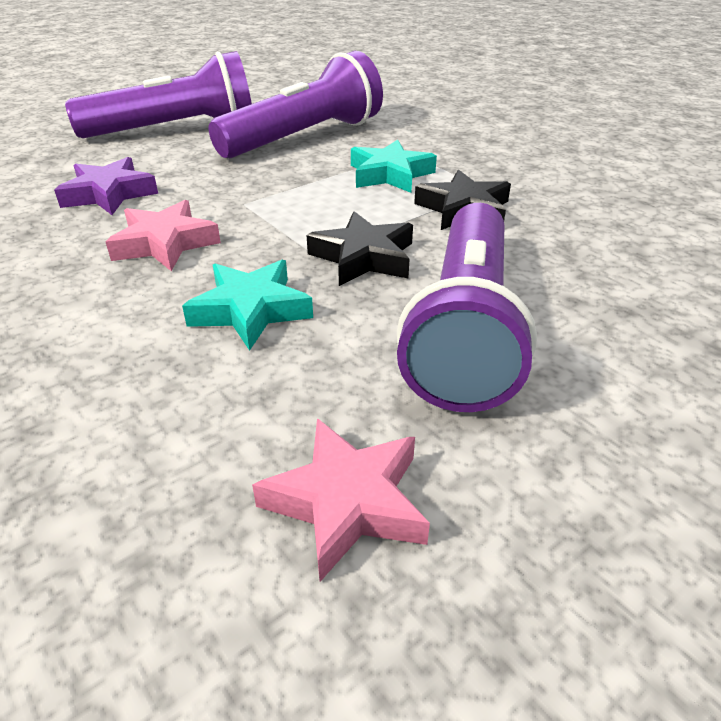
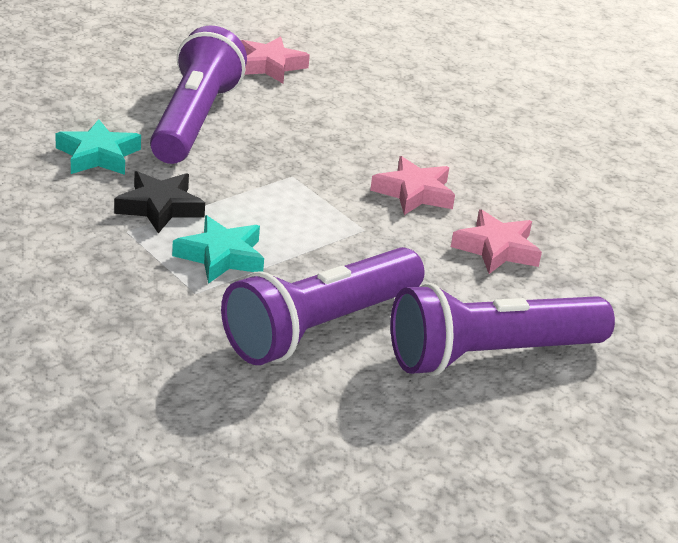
camera: 175 degrees right, 5 degrees down
(109, 194) = (496, 249): purple star -> pink star
(250, 310) = (332, 141): turquoise star -> turquoise star (98, 155)
(364, 257) = (255, 170): black star -> none

